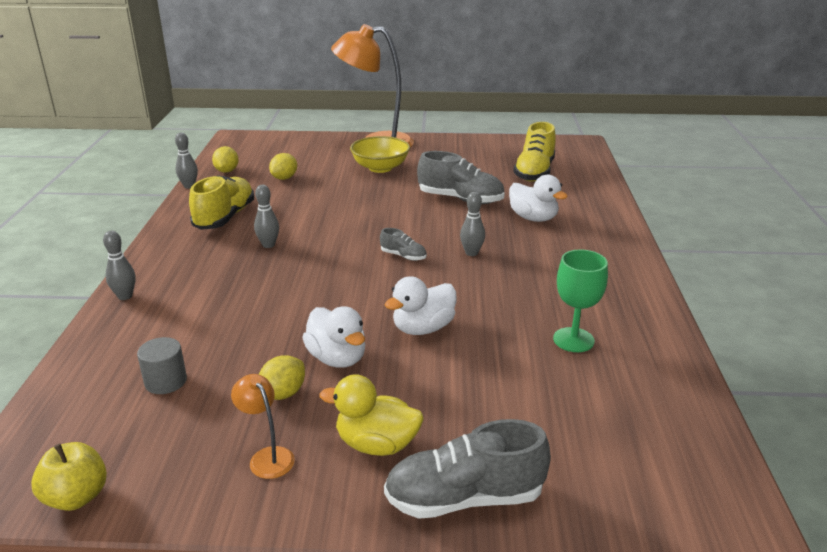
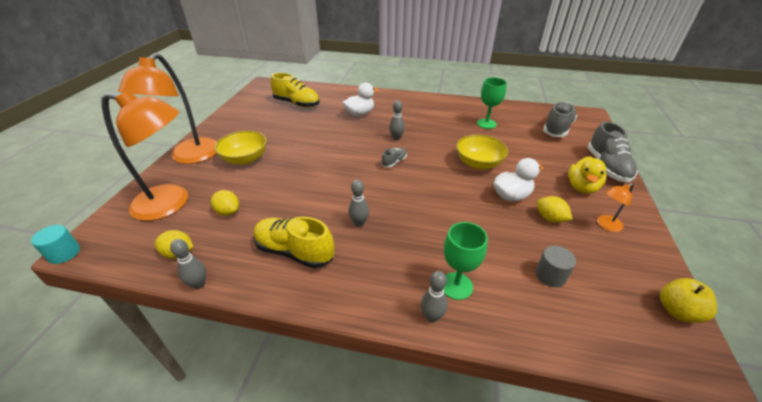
camera: 80 degrees left, 10 degrees up
(162, 310) = (456, 286): none -> green goblet
(230, 135) = (64, 253): none -> turquoise cylinder
(295, 153) = (171, 203): none -> orange lamp
(423, 328) = (478, 163): white duck -> yellow bowl
(460, 199) = (322, 132): grey shoe -> grey shoe (557, 128)

